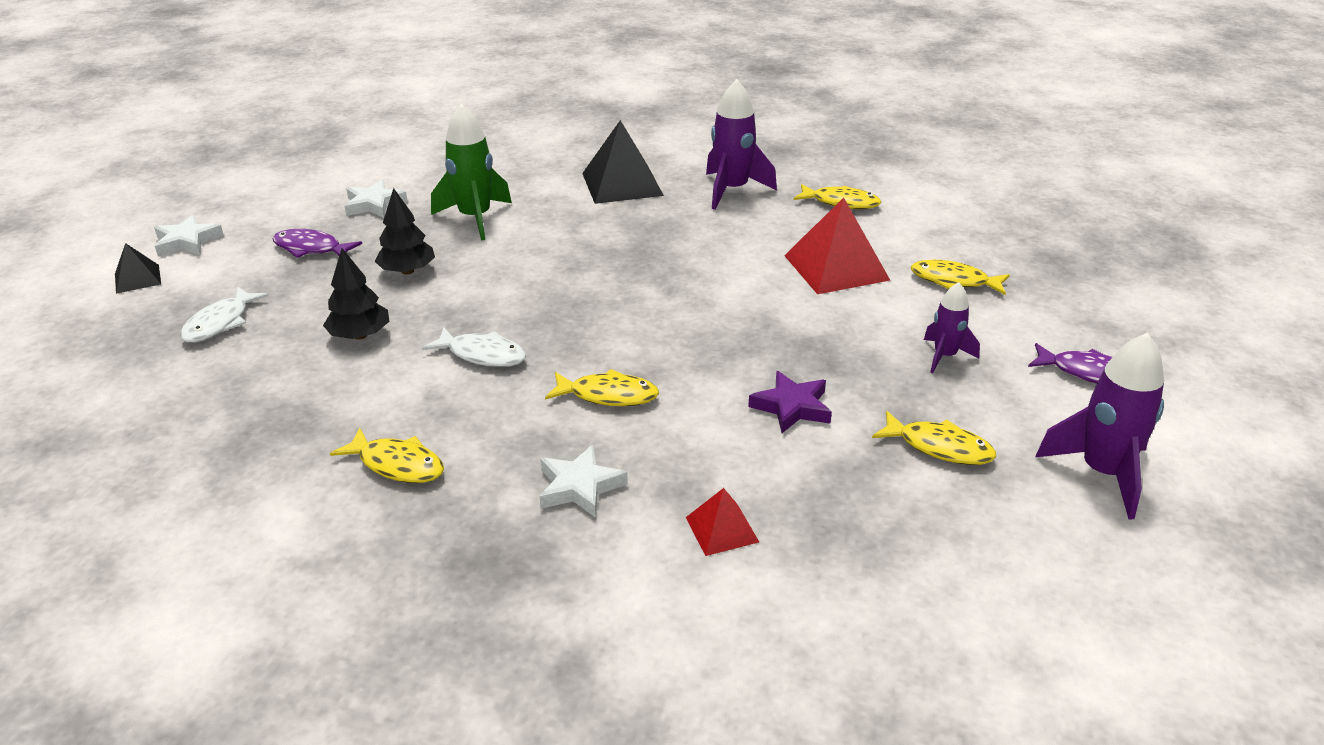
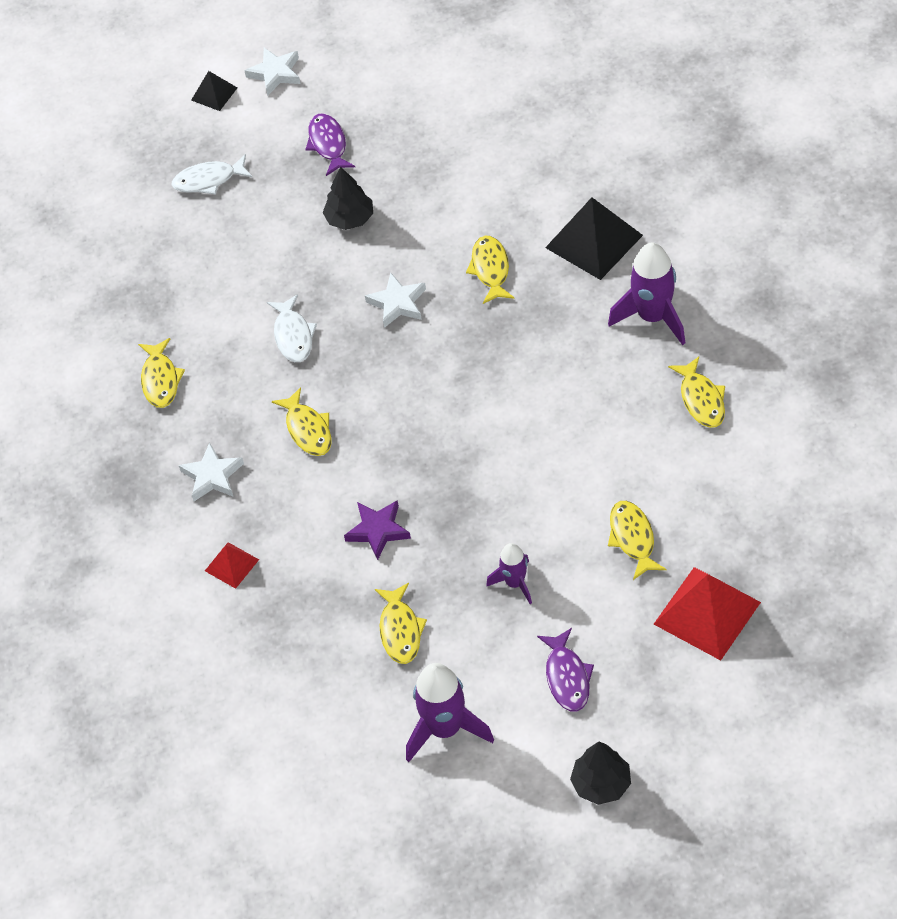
camera: 60 degrees right, 20 degrees up
(360, 335) = (258, 258): black tree -> black tree (601, 784)
(374, 204) = (417, 124): white star -> white star (397, 303)
(475, 218) = (453, 196): green rocket -> none
(577, 232) = (490, 269): none -> yellow fish
(836, 267) = (585, 455): red pyramid -> red pyramid (707, 613)

